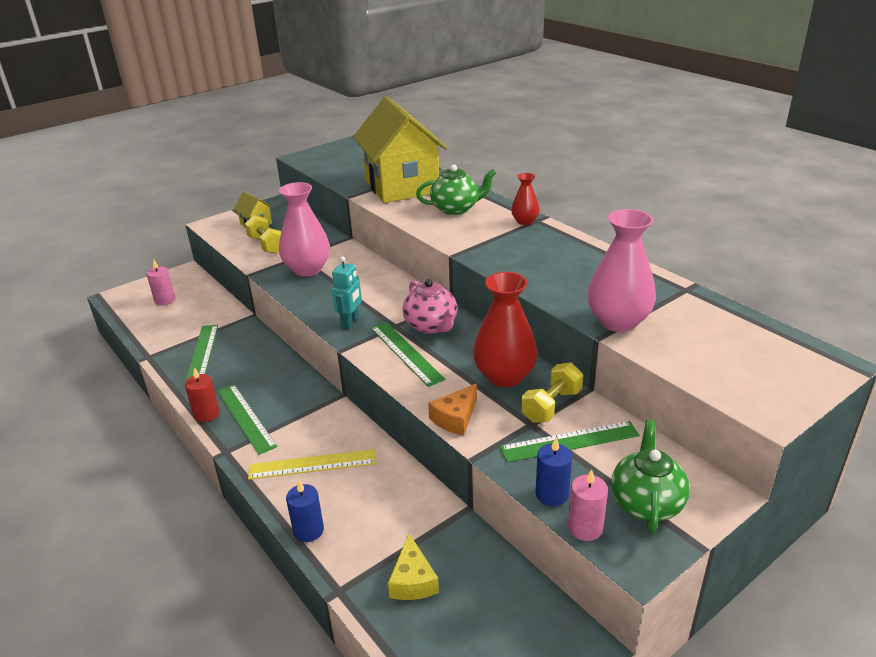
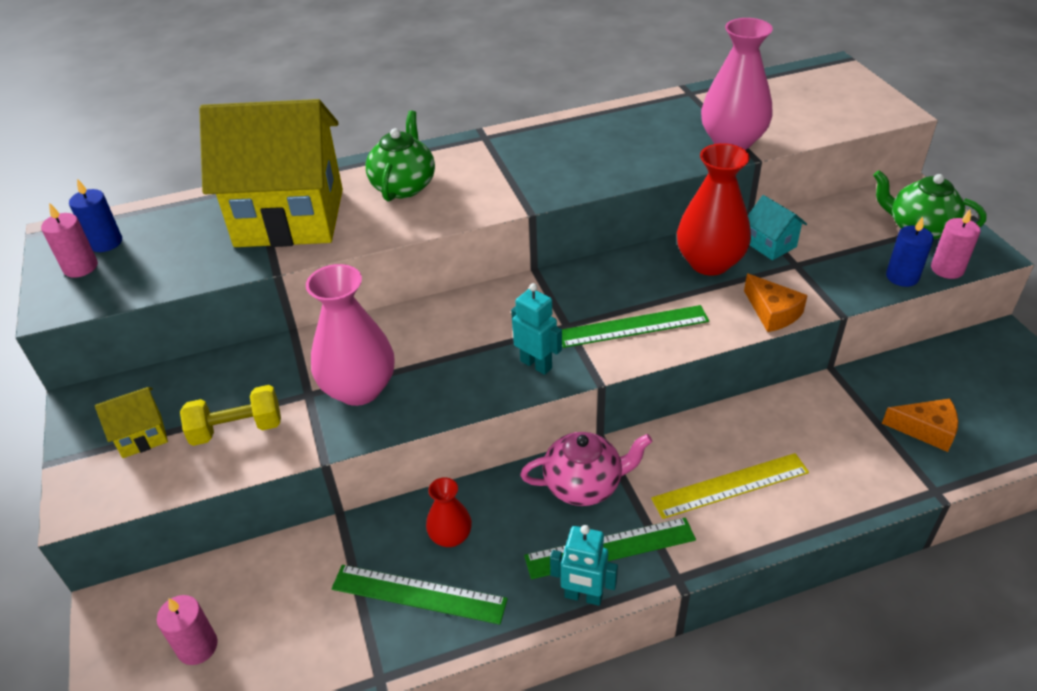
camera: 70 degrees left, 10 degrees up
(206, 414) = (583, 596): red candle -> turquoise robot
(308, 530) = (844, 505): blue candle -> blue candle (106, 242)
(313, 464) = (730, 486): yellow ruler -> yellow ruler turned 60 degrees clockwise
(332, 153) = (80, 267): none -> pink candle
(413, 580) = (926, 430): yellow cheese -> orange cheese
(431, 326) = (584, 295): pink teapot -> pink teapot (584, 485)
(525, 221) = (481, 145): red vase -> red vase (450, 536)
(551, 405) = (770, 245): yellow dumbbell -> turquoise house
(569, 441) = (829, 248): green ruler -> none

